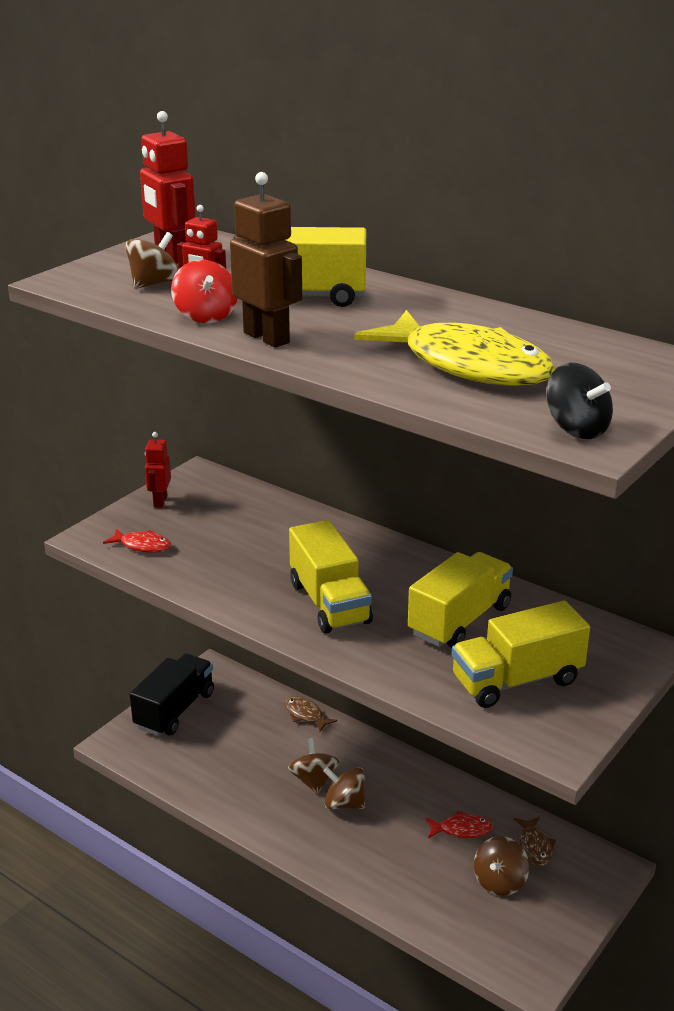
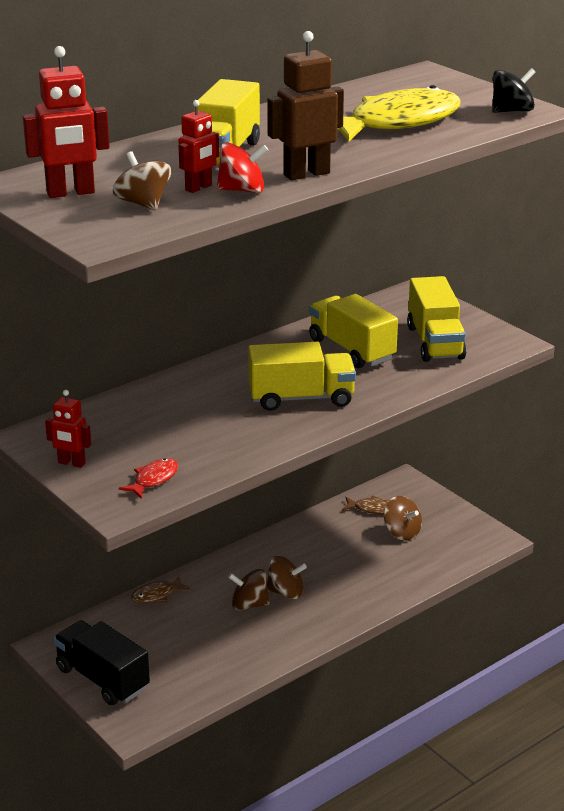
camera: 75 degrees left, 0 degrees up
(344, 803) = (286, 592): brown spinning top -> brown spinning top turned 120 degrees counterclockwise
(461, 829) = (341, 538): red fish -> none

